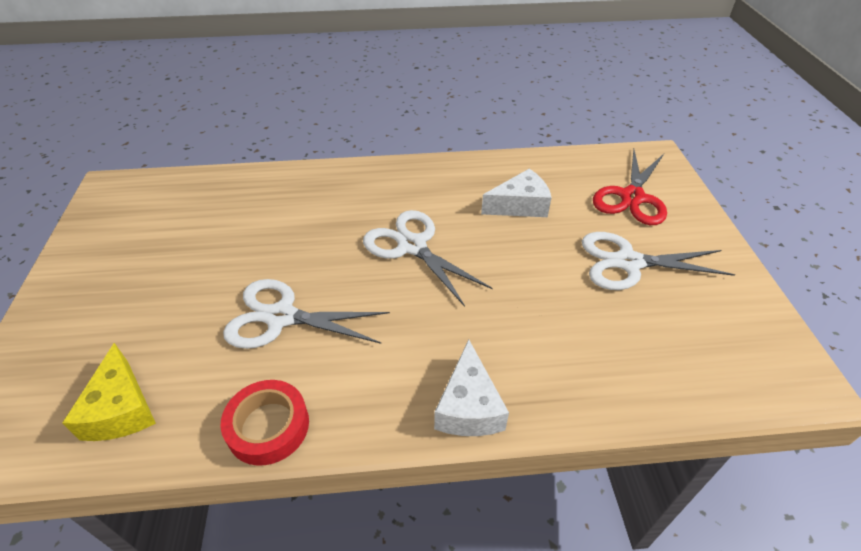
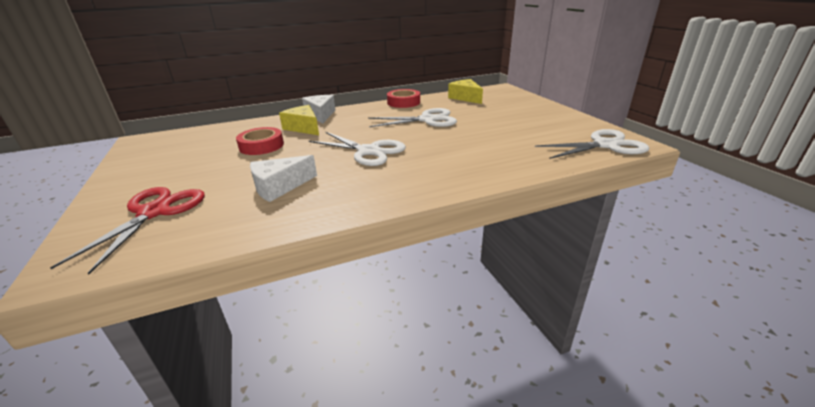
camera: 165 degrees right, 15 degrees down
(502, 348) = (303, 128): none -> yellow cheese
(564, 299) = (261, 146): none -> red tape
(628, 262) = (202, 167): white scissors -> white scissors (605, 145)

